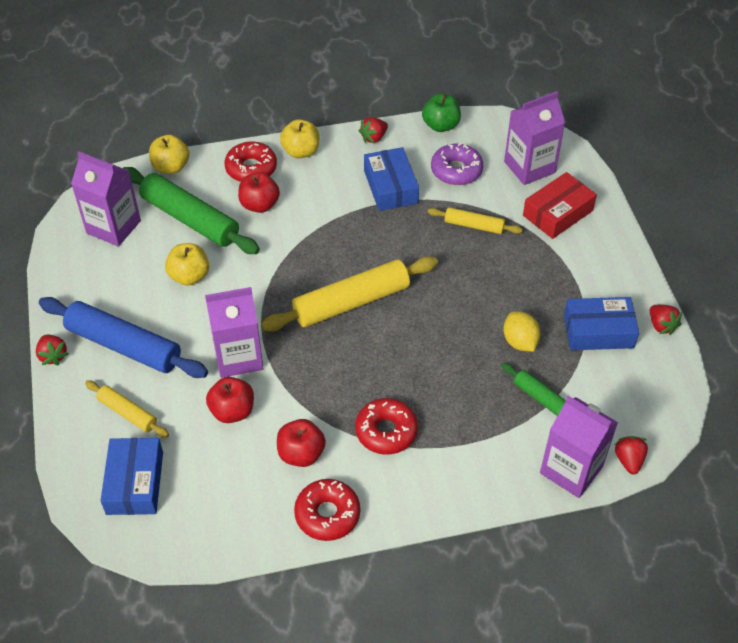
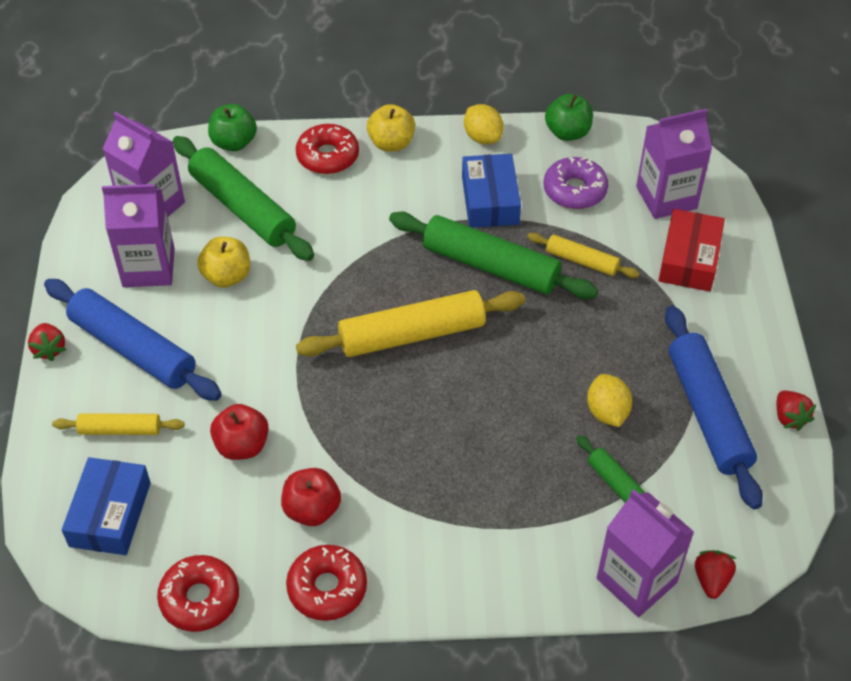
camera: 10 degrees right, 0 degrees up
(128, 413) = (120, 429): yellow rolling pin -> yellow rolling pin turned 45 degrees counterclockwise
(171, 167) = (234, 143): yellow apple -> green apple
(238, 357) = (263, 381): purple carton -> purple carton (148, 268)
(259, 205) = (328, 202): red apple -> none
(373, 138) = (482, 137): red strawberry -> yellow lemon
(386, 431) = (419, 498): red donut -> red donut (200, 598)
(402, 239) = (490, 266): none -> green rolling pin
(558, 213) = (689, 259): red box -> red box turned 45 degrees counterclockwise
(598, 331) = (708, 413): blue box -> blue rolling pin

